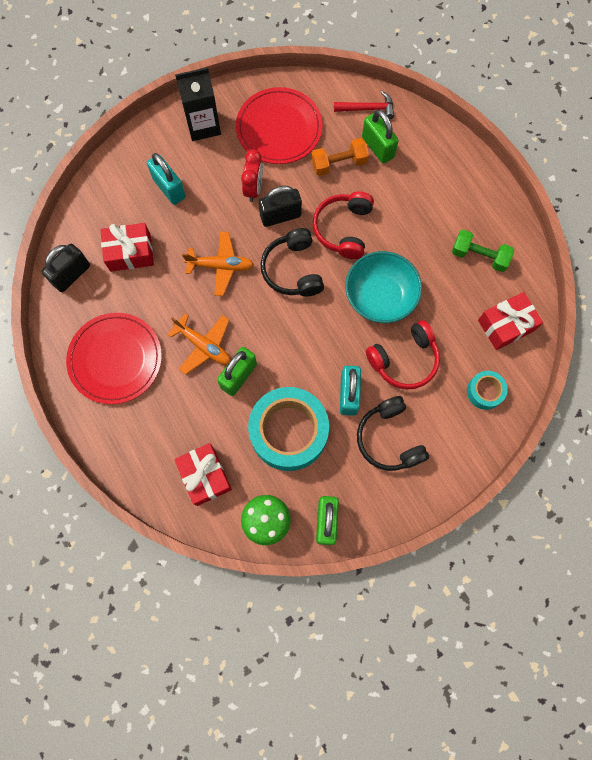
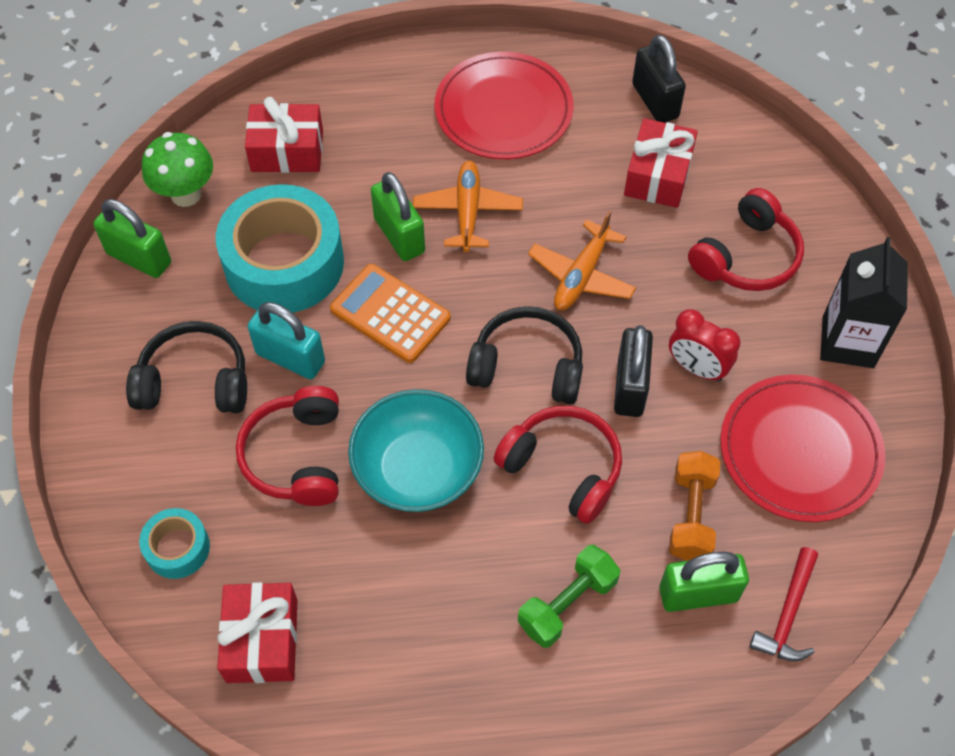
camera: 115 degrees right, 15 degrees down
(169, 188) = (746, 257): turquoise padlock -> red headphones
(204, 345) = (467, 212): orange plane -> orange plane turned 120 degrees clockwise
(294, 355) = (390, 314): none -> orange calculator
(479, 256) = (406, 662): green dumbbell -> green dumbbell (567, 603)

